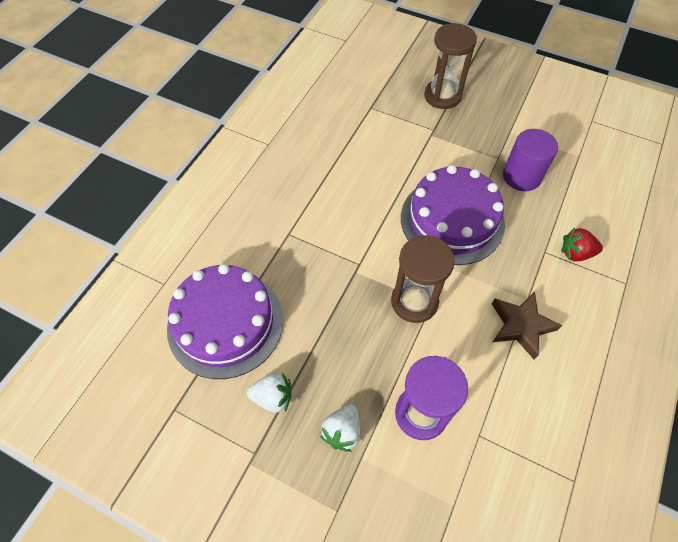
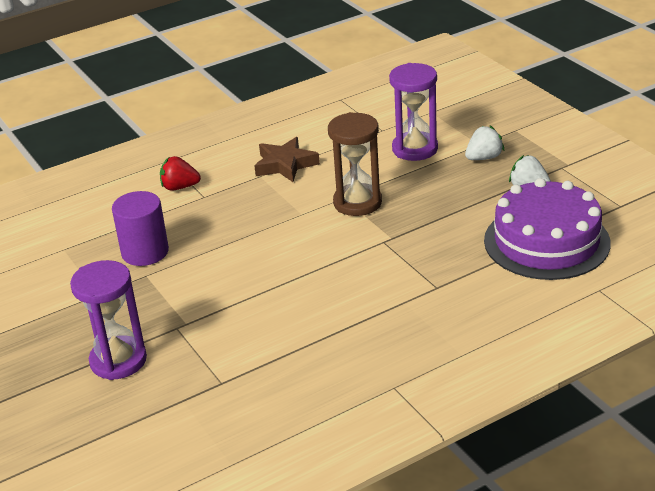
camera: 145 degrees left, 25 degrees down
(442, 96) = (118, 361): brown hourglass -> purple hourglass
(452, 220) = (258, 243): purple cake -> none
(576, 253) = (180, 187): red strawberry -> red strawberry turned 150 degrees clockwise

